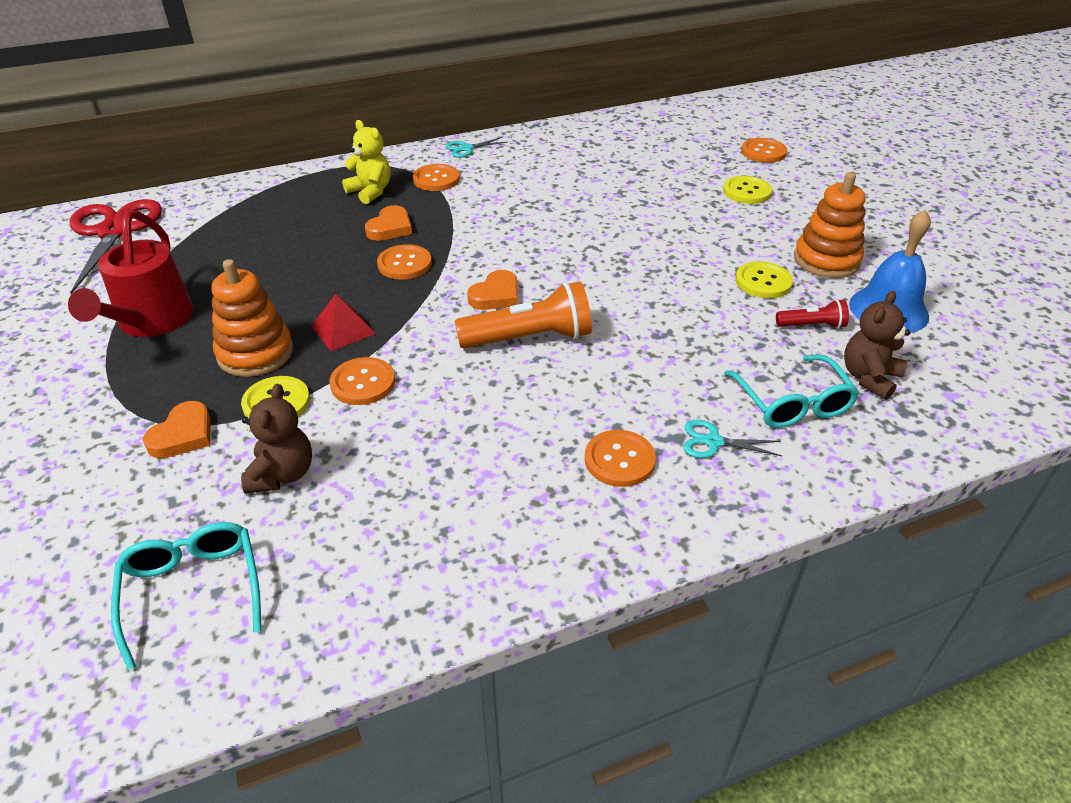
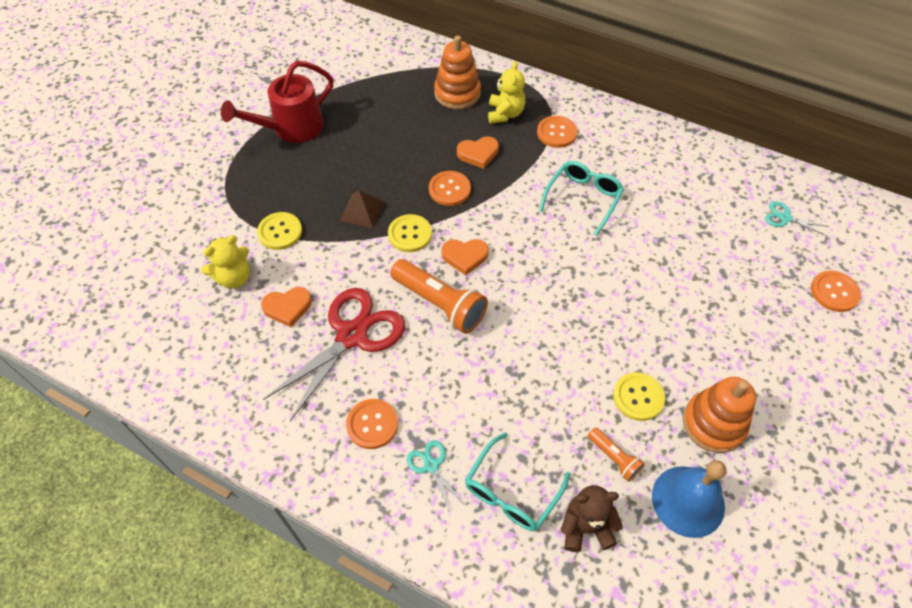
camera: 50 degrees right, 15 degrees up
(113, 232) = (345, 45): red scissors -> red scissors (352, 335)
(183, 435) = (226, 215): orange heart -> orange heart (287, 307)
(193, 591) = (140, 305): turquoise glasses -> turquoise glasses (583, 199)
(255, 353) = (308, 190): orange stacking toy -> orange stacking toy (457, 93)
(282, 474) = (234, 277): brown teddy bear -> yellow teddy bear
(343, 330) = (362, 211): red pyramid -> brown pyramid
(363, 383) = (327, 255): orange button -> none
(466, 148) = (613, 119): turquoise scissors -> turquoise scissors (785, 218)
(747, 191) = (755, 316): yellow button -> yellow button (410, 234)
(812, 325) = (614, 458): red flashlight -> orange flashlight

